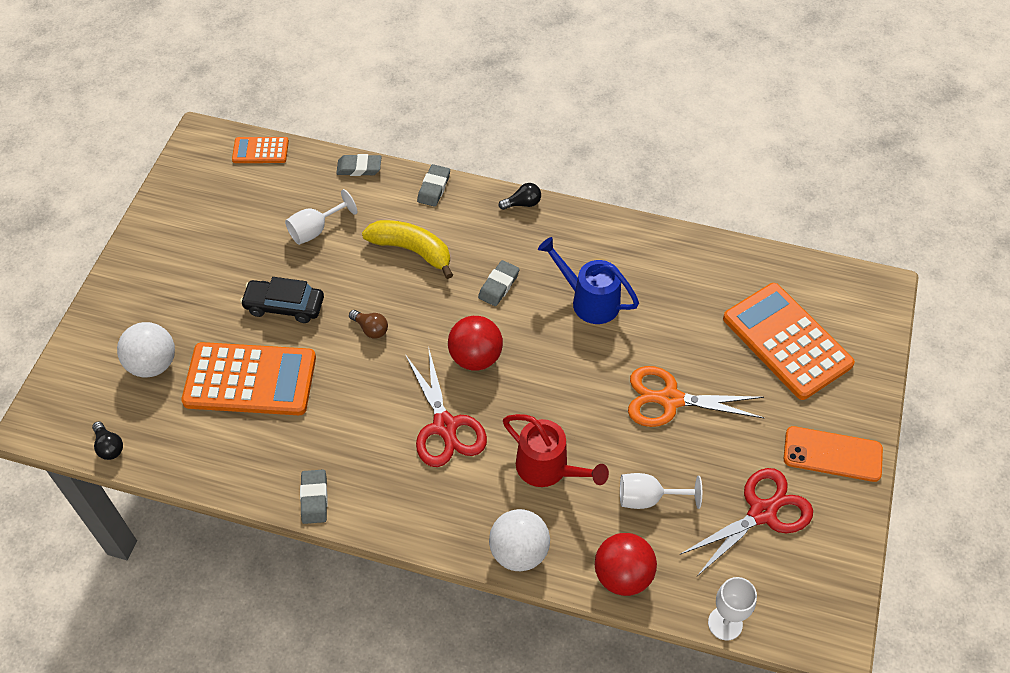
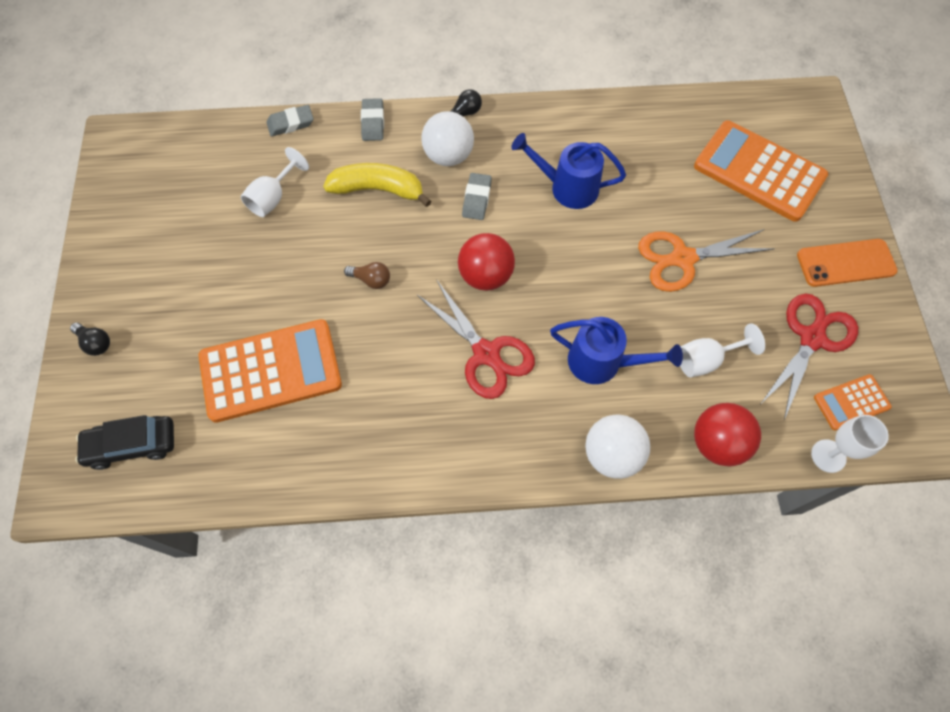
camera: 20 degrees left, 10 degrees up
(109, 446) = (149, 491): black light bulb -> black light bulb (95, 343)
(153, 364) = (160, 387): white ball -> white ball (448, 156)
(260, 151) = (182, 134): orange calculator -> orange calculator (851, 402)
(284, 306) = (274, 284): black car -> black car (132, 445)
(314, 498) = (389, 471): grey eraser -> none
(549, 469) = (603, 362): red watering can -> blue watering can

